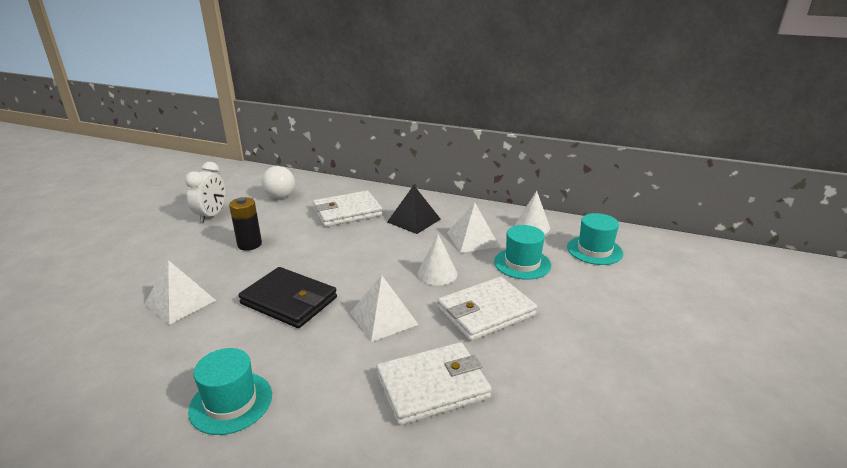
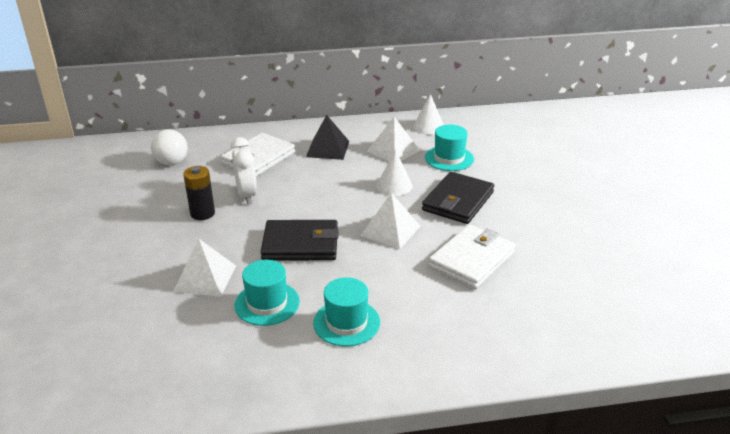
camera: 30 degrees left, 5 degrees up
(211, 215) = (124, 200): white clock -> white clock (247, 195)
(486, 312) = (458, 201): white wallet -> black wallet
(594, 250) = (490, 133): turquoise hat -> turquoise hat (267, 303)

